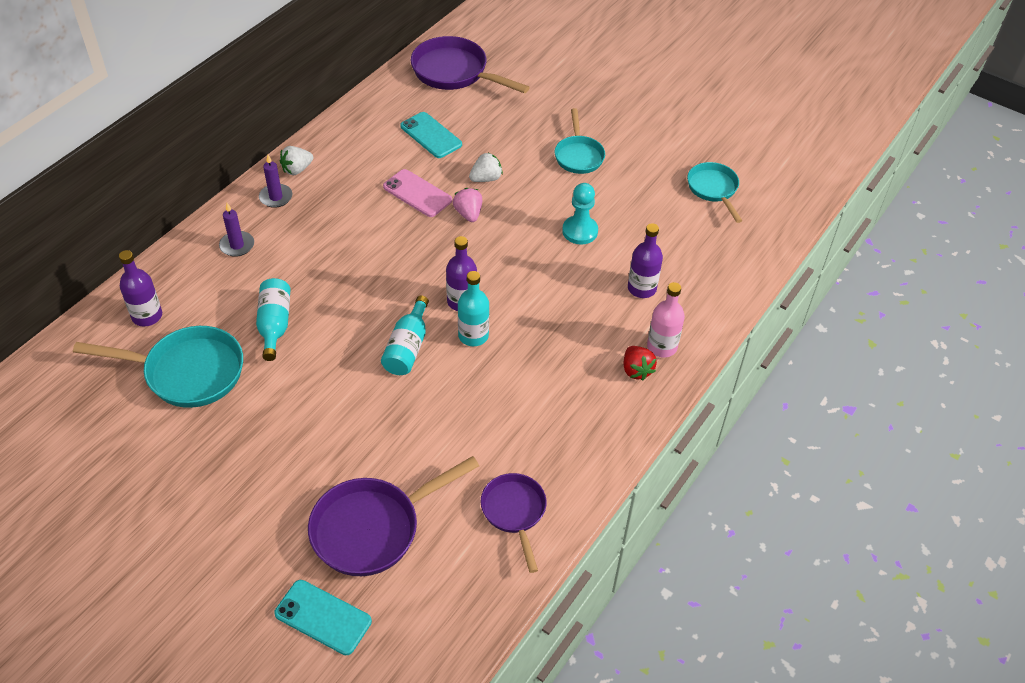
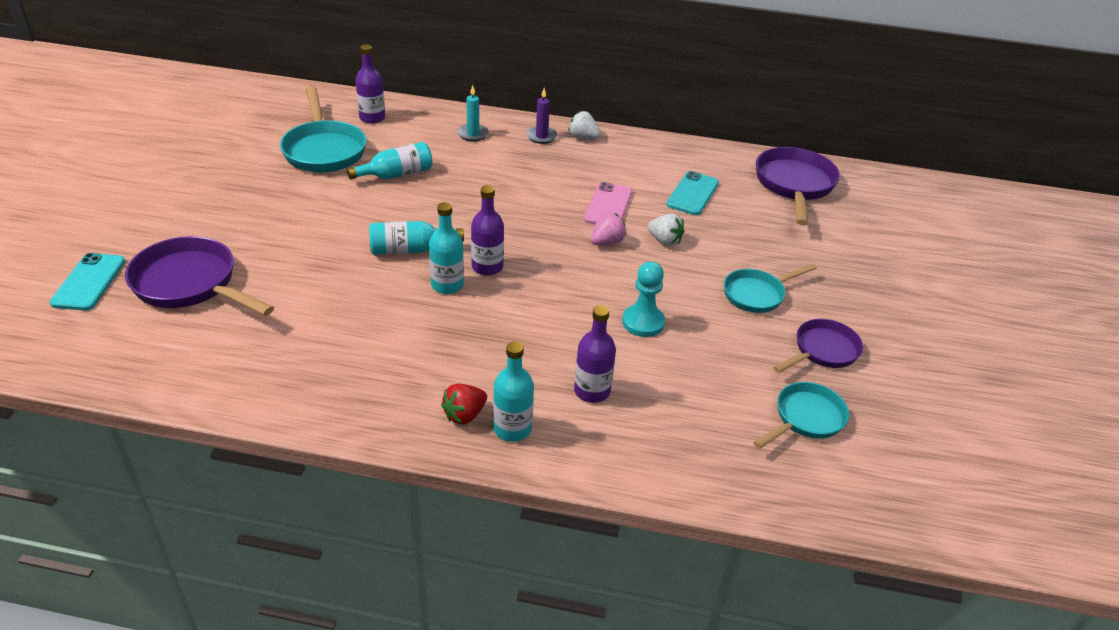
camera: 65 degrees right, 10 degrees down
(237, 245) = (473, 134): purple candle -> turquoise candle
(514, 512) = (232, 368): purple pan -> purple pan (822, 351)
(662, 347) = (512, 429): pink bottle -> turquoise bottle

